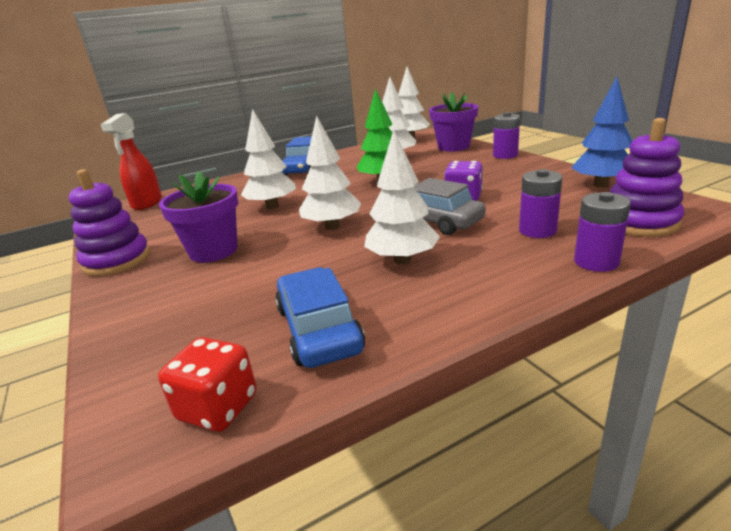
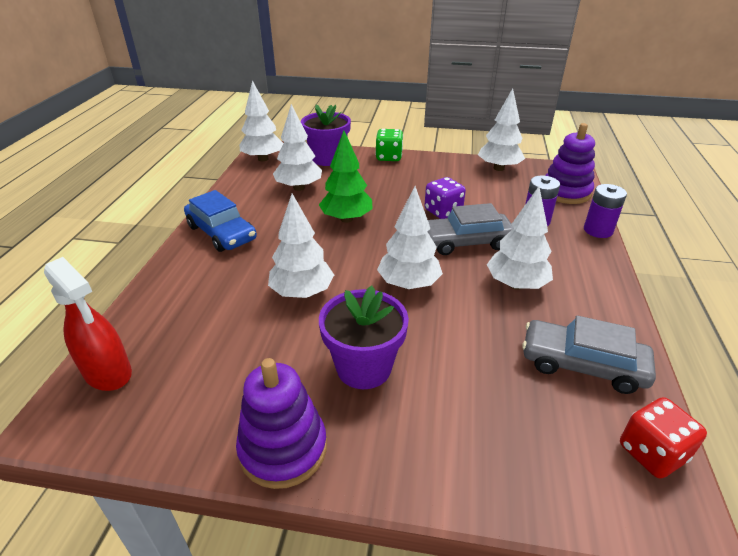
camera: 55 degrees left, 10 degrees up
(319, 329) = (582, 364): blue car -> grey car
(505, 155) = (389, 157): purple battery -> green dice
(601, 185) = (499, 168): blue tree -> white tree

